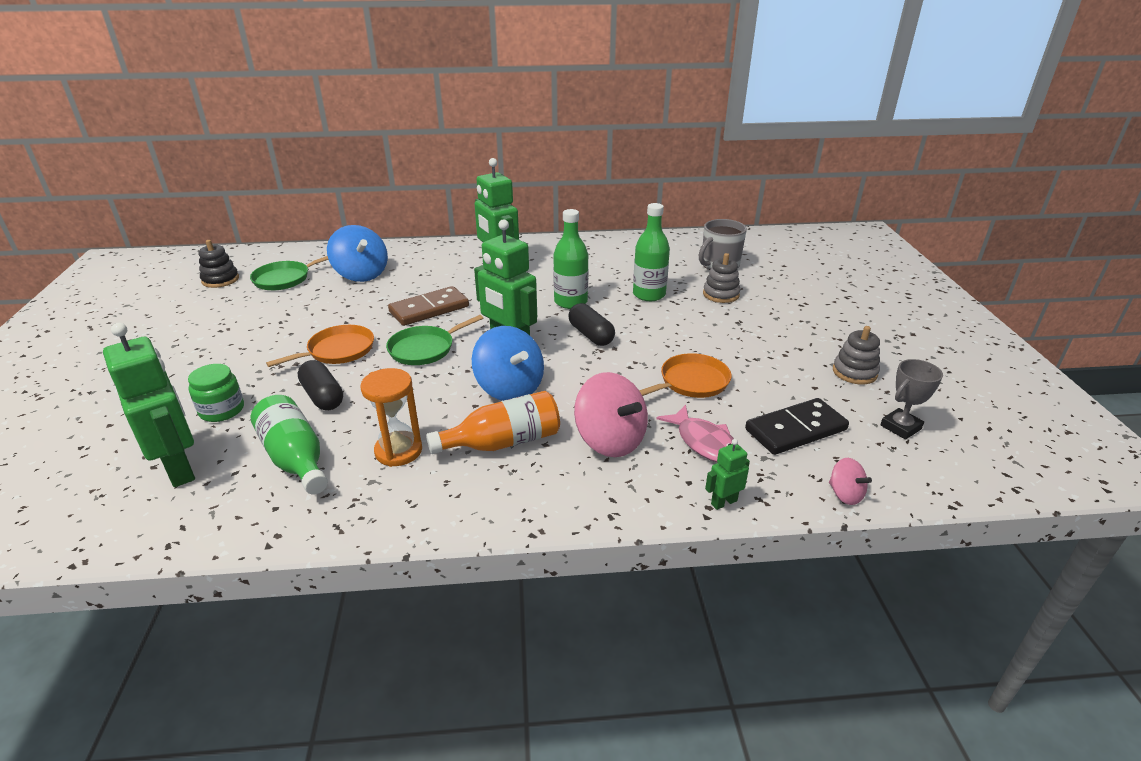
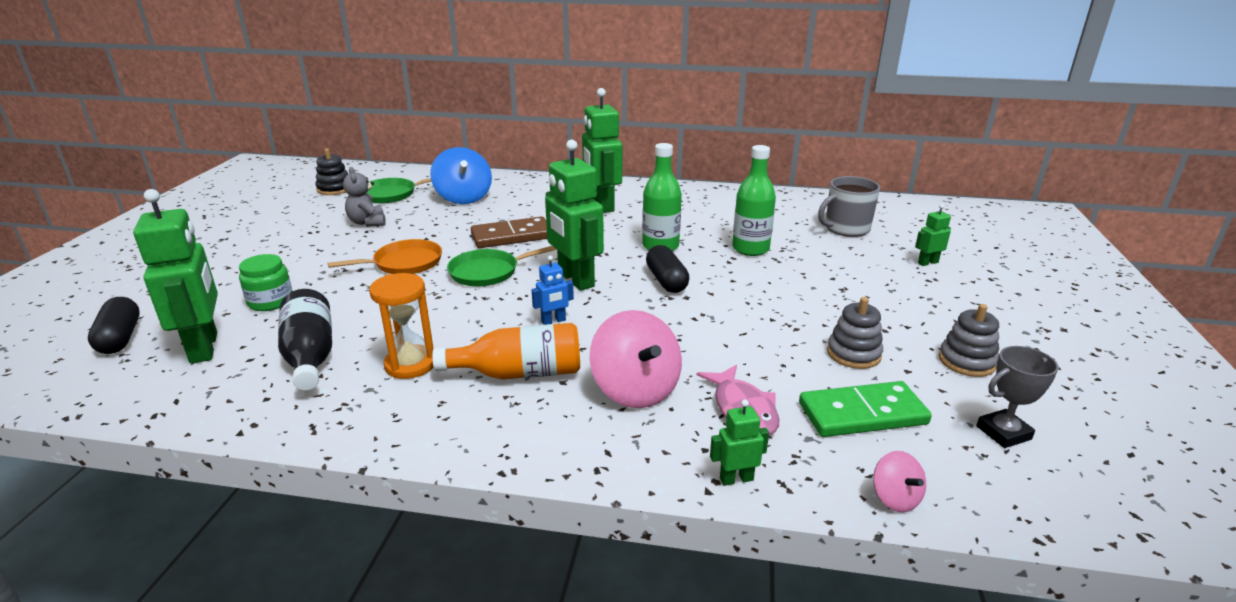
camera: 15 degrees right, 5 degrees down
(276, 312) = (367, 222): none -> grey teddy bear
(295, 458) = (310, 356): green bottle -> black bottle
(323, 396) = (367, 302): black capsule -> black capsule (120, 338)
(509, 388) = (553, 321): blue spinning top -> blue robot
(691, 382) = (757, 343): orange pan -> none
(721, 294) = (834, 258): grey stacking toy -> grey stacking toy (853, 354)
(794, 289) = (927, 263): none -> green robot
(795, 429) = (862, 413): black domino -> green domino

